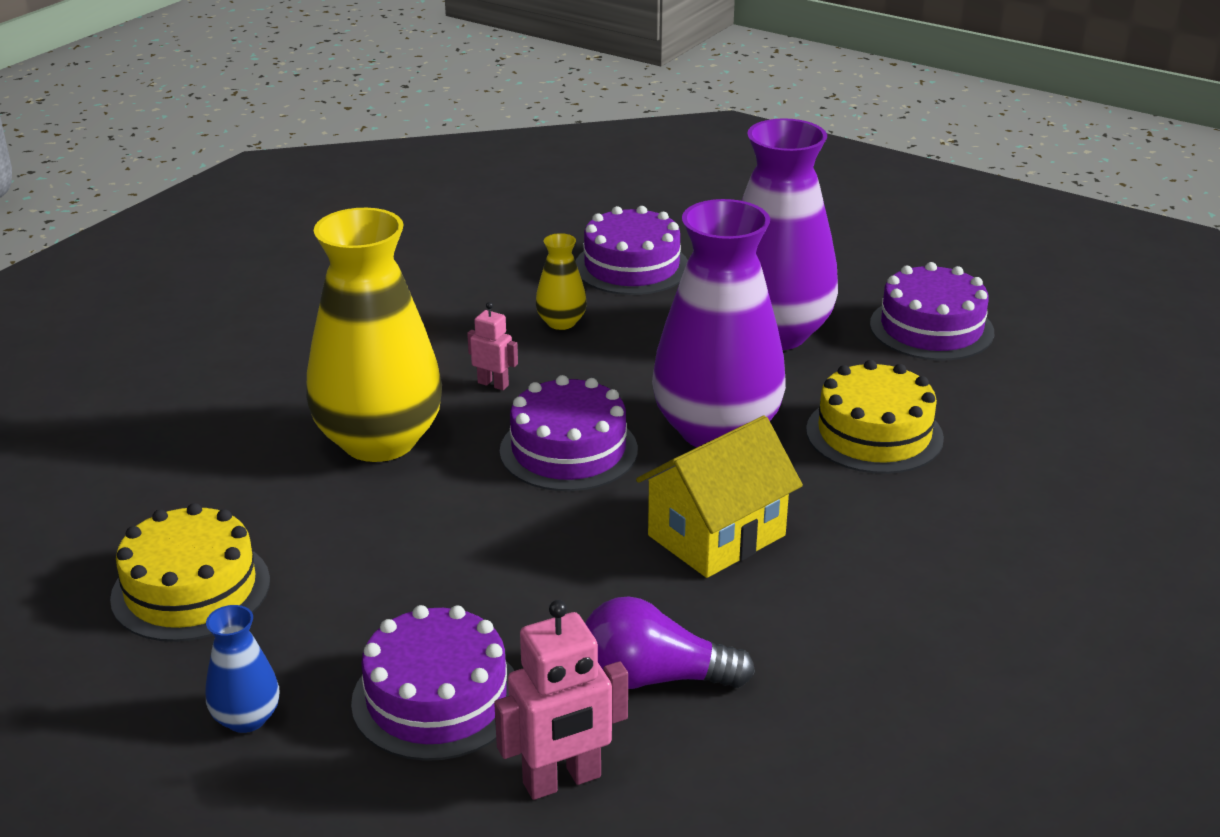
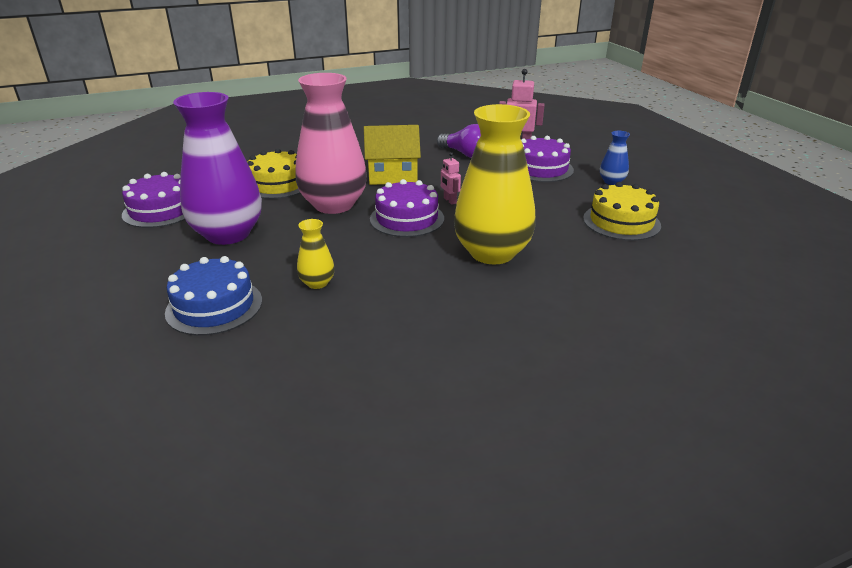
camera: 145 degrees left, 0 degrees up
(493, 384) = (402, 260): pink robot -> pink robot (449, 201)
(631, 266) = (214, 306): purple cake -> blue cake
(716, 430) = (334, 205): purple vase -> pink vase

